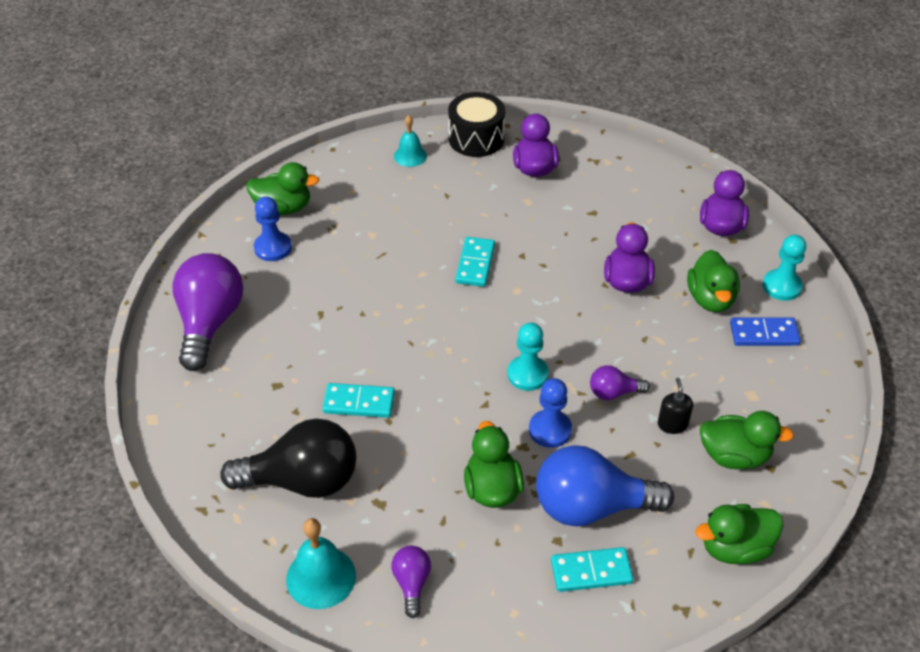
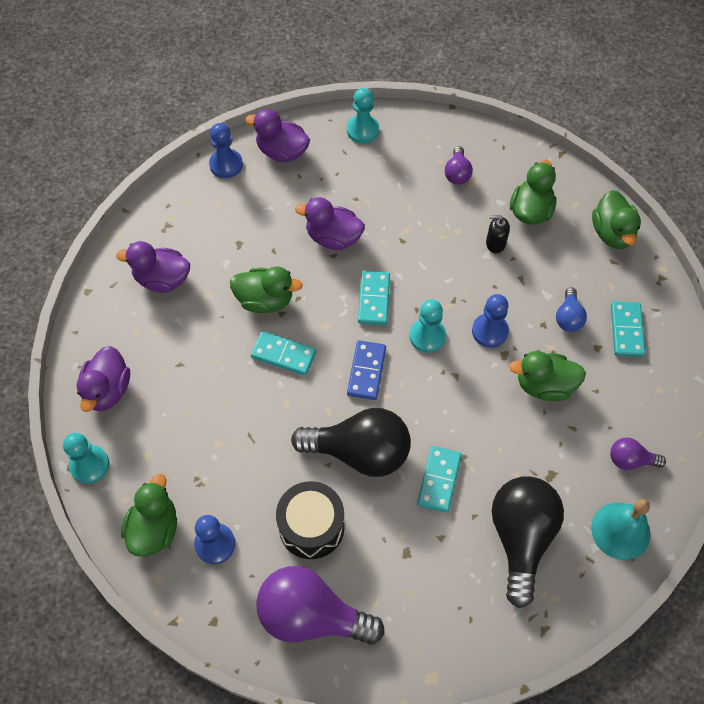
camera: 80 degrees left, 15 degrees up
(337, 159) = (89, 465): none -> turquoise pawn
(379, 335) = (359, 452): none -> black light bulb
(410, 156) = (107, 390): turquoise bell -> purple duck
(476, 139) = (100, 323): black drum -> black drum (311, 526)
(560, 324) = (374, 299): none -> turquoise domino
(591, 506) = (568, 317): blue light bulb -> blue light bulb, size x0.48
(613, 392) = (457, 276): purple light bulb -> purple light bulb (457, 173)
(685, 188) = (226, 164): none -> blue pawn
(710, 299) = (366, 182): green duck -> green duck (265, 300)
(764, 334) = (412, 157): blue domino -> blue domino (366, 371)

